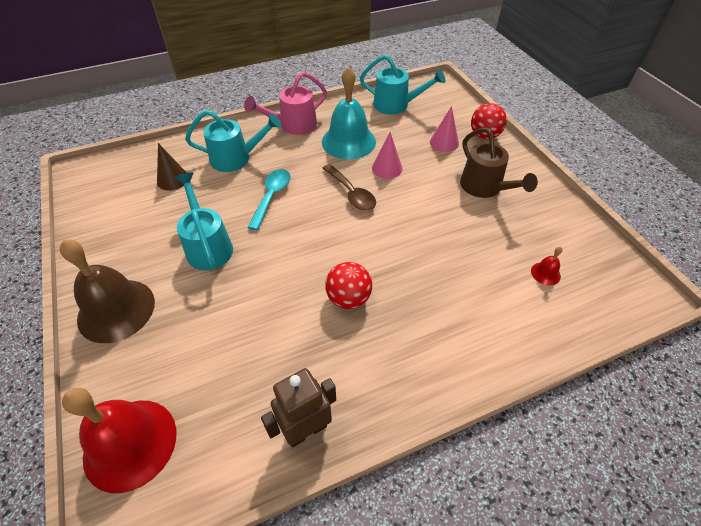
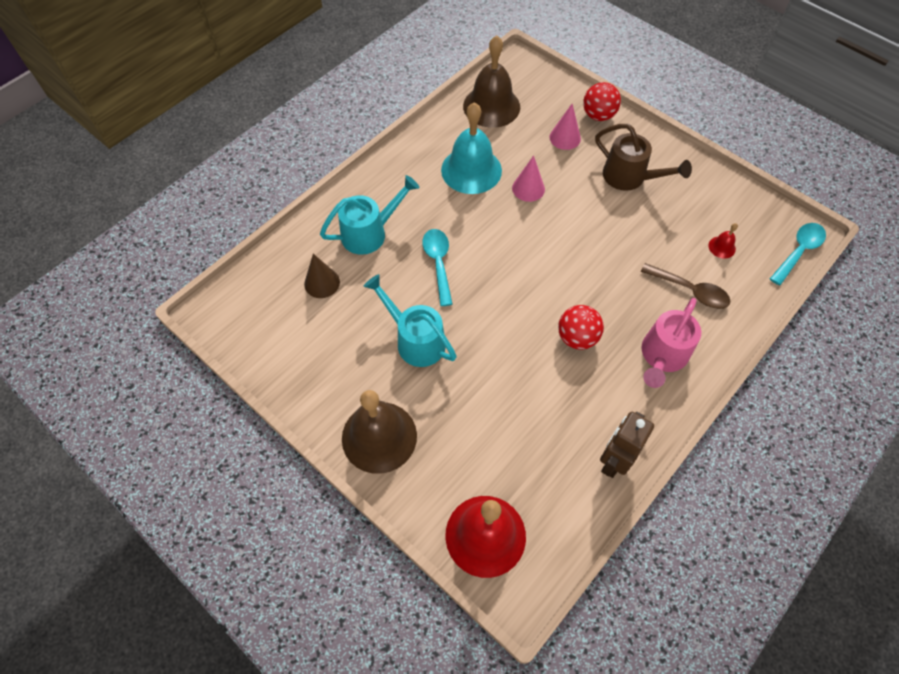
camera: 25 degrees left, 10 degrees up
(293, 126) = (400, 170): pink watering can -> pink watering can (662, 357)
(351, 193) = (512, 230): brown spoon -> brown spoon (690, 291)
(396, 105) = (491, 106): turquoise watering can -> brown bell
(631, 306) = (798, 251): none -> turquoise spoon

